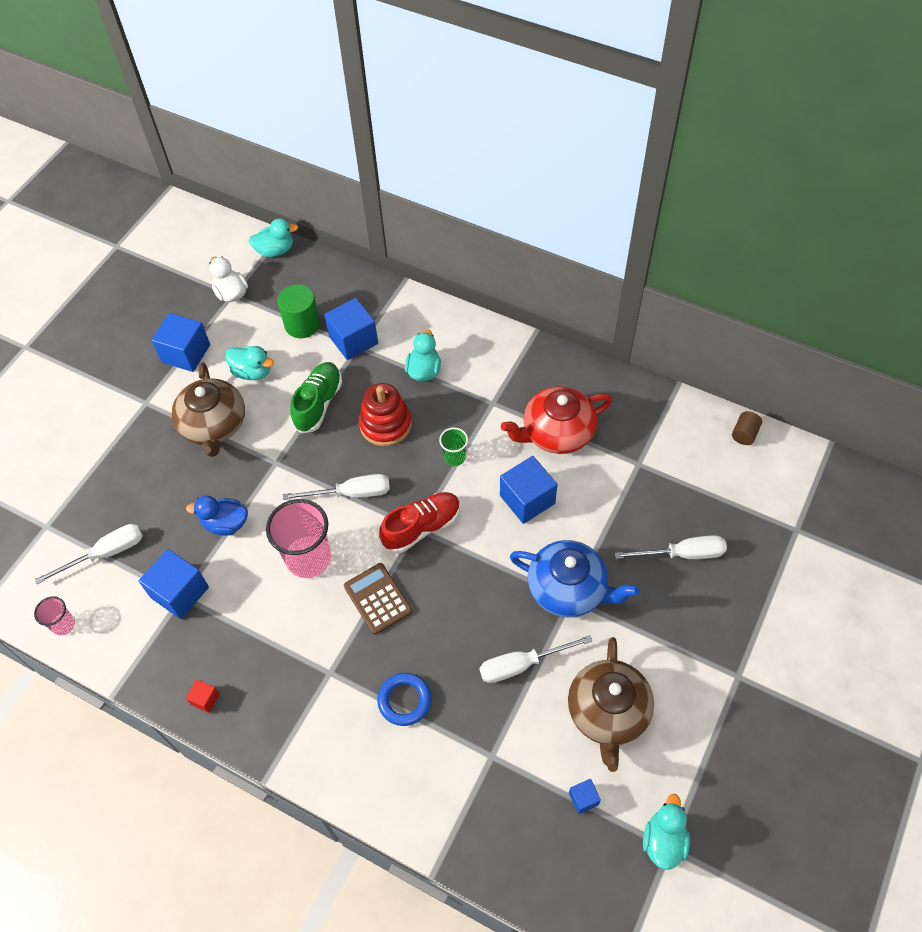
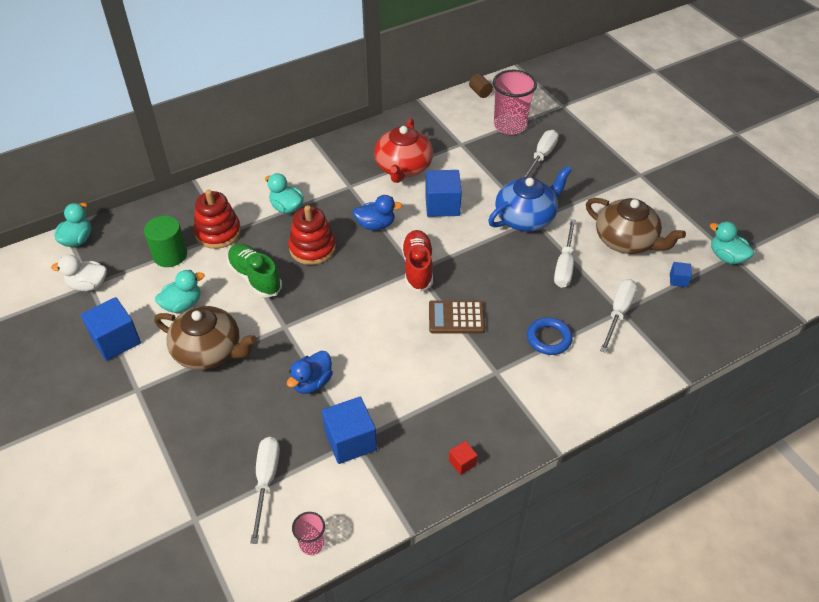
camera: 60 degrees left, 10 degrees down
(308, 558) = (389, 343): pink cup -> pink cup (510, 125)
(351, 493) = (354, 293): white screwdriver -> white screwdriver (618, 313)
(353, 340) = (218, 232): blue cube -> red stacking toy
(454, 457) = (375, 225): green cup -> blue duck

